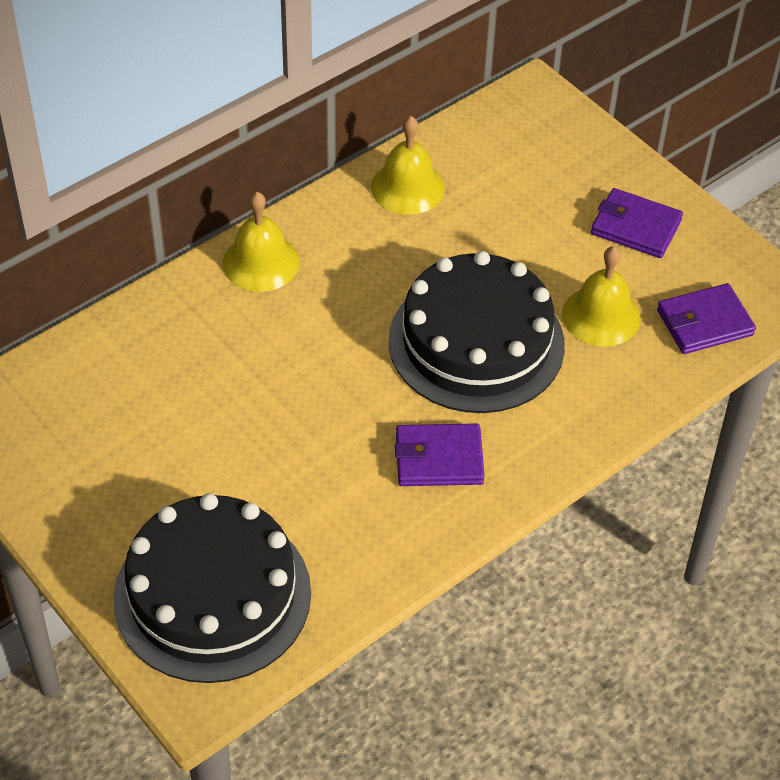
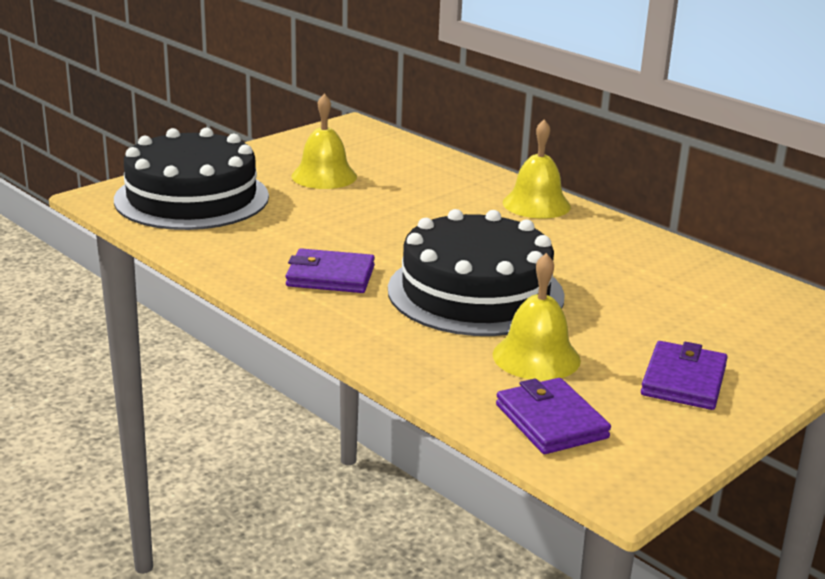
camera: 85 degrees right, 25 degrees down
(407, 187) = (666, 260): yellow bell -> yellow bell (324, 176)
(439, 458) = (330, 276): purple wallet -> purple wallet turned 75 degrees counterclockwise

